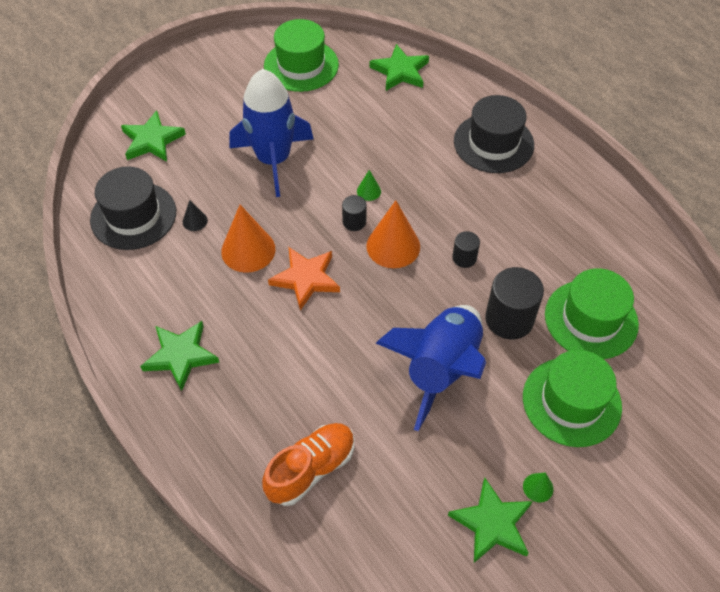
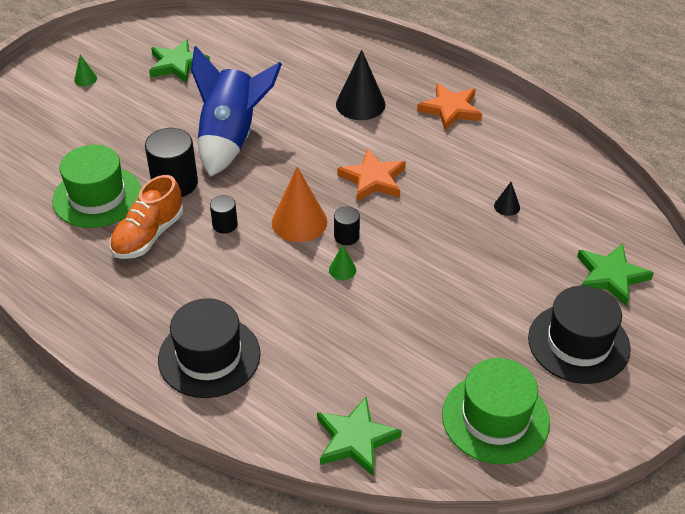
camera: 165 degrees right, 10 degrees down
(133, 216) = (569, 199): black hat -> black hat (578, 343)
(180, 356) = (450, 109): green star -> orange star
(248, 250) = (439, 192): orange cone -> none
(273, 160) = (462, 282): blue rocket -> none
(278, 389) = (360, 104): none -> black cone
(311, 469) = (315, 68): orange shoe -> orange shoe (148, 235)
(538, 487) = (145, 86): green cone -> green cone (85, 79)
(571, 401) = (118, 137): green hat -> none

